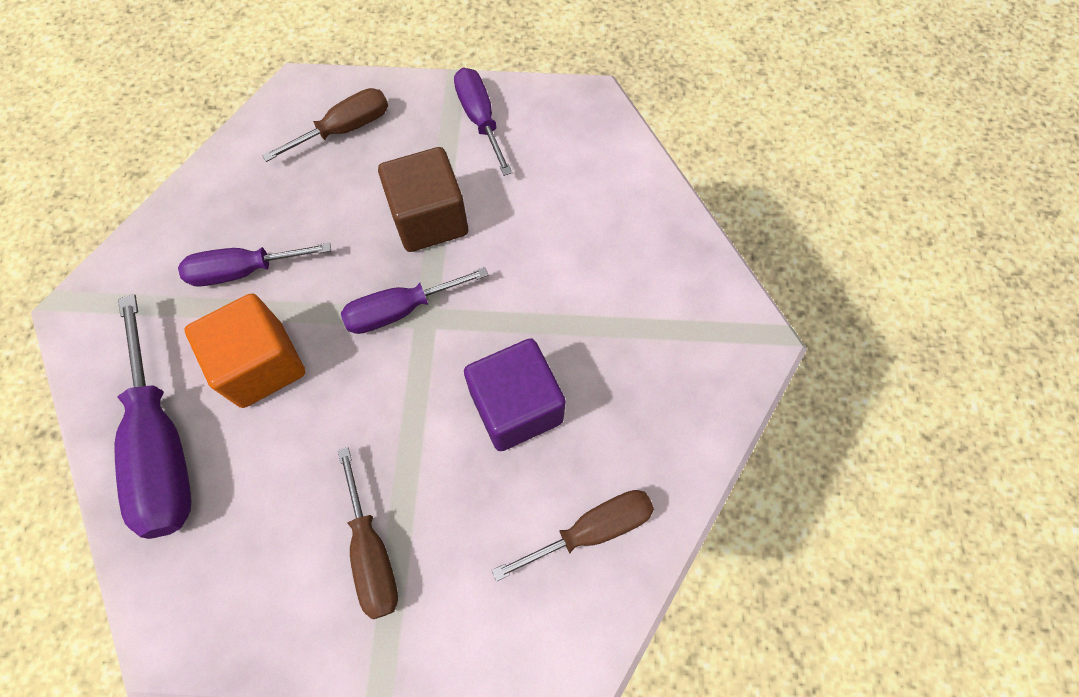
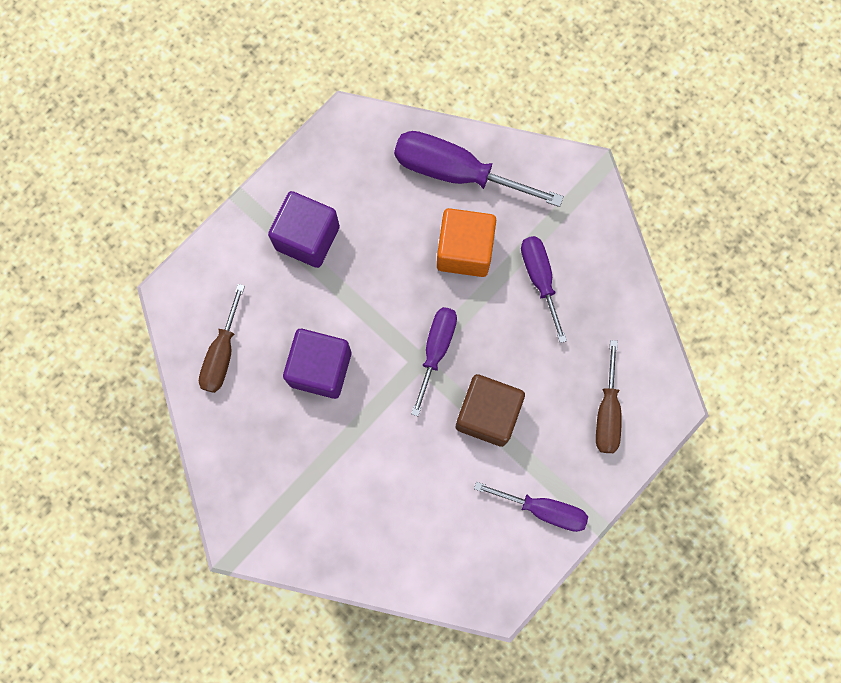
camera: 130 degrees right, 10 degrees up
(244, 271) = (539, 279): purple screwdriver -> purple screwdriver turned 45 degrees counterclockwise
(372, 553) = (307, 238): brown screwdriver -> purple cube

